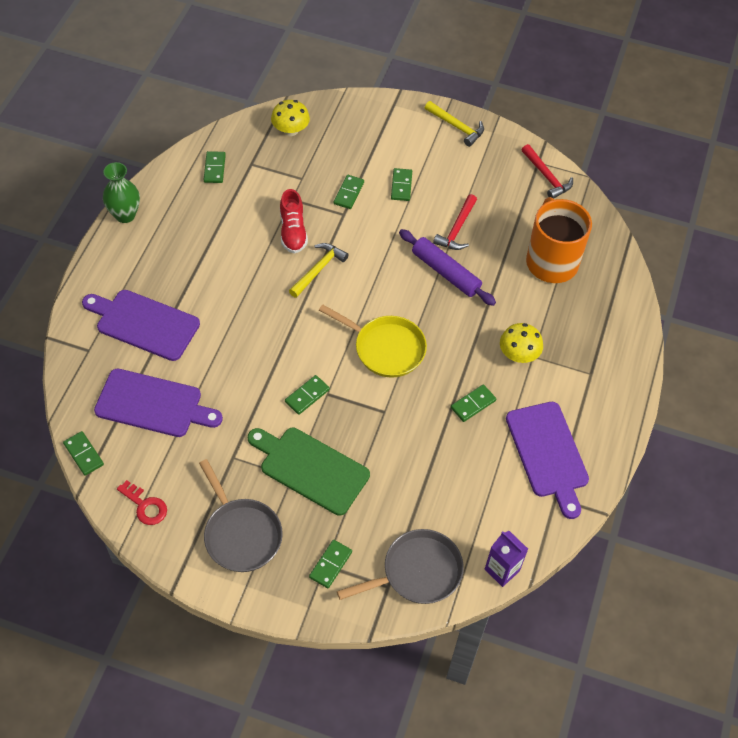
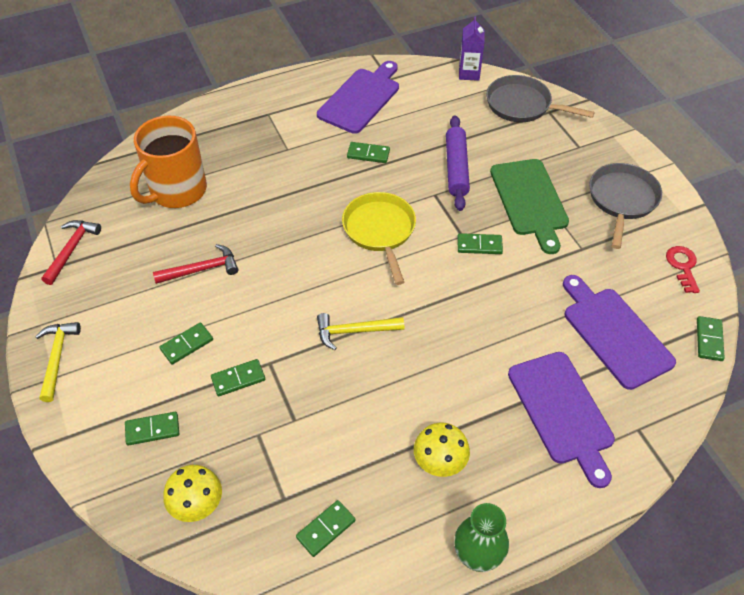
camera: 130 degrees left, 5 degrees down
(293, 231) = (333, 385): red shoe -> none
(330, 565) = (575, 144): green domino -> green domino (152, 429)
(445, 272) = (260, 245): purple rolling pin -> purple rolling pin (456, 168)
(518, 354) = (295, 157): yellow mushroom -> yellow mushroom (440, 461)

